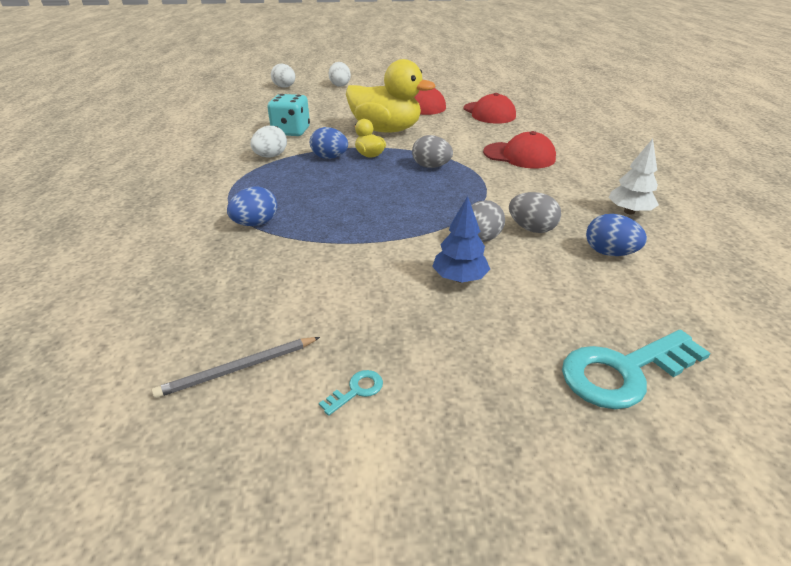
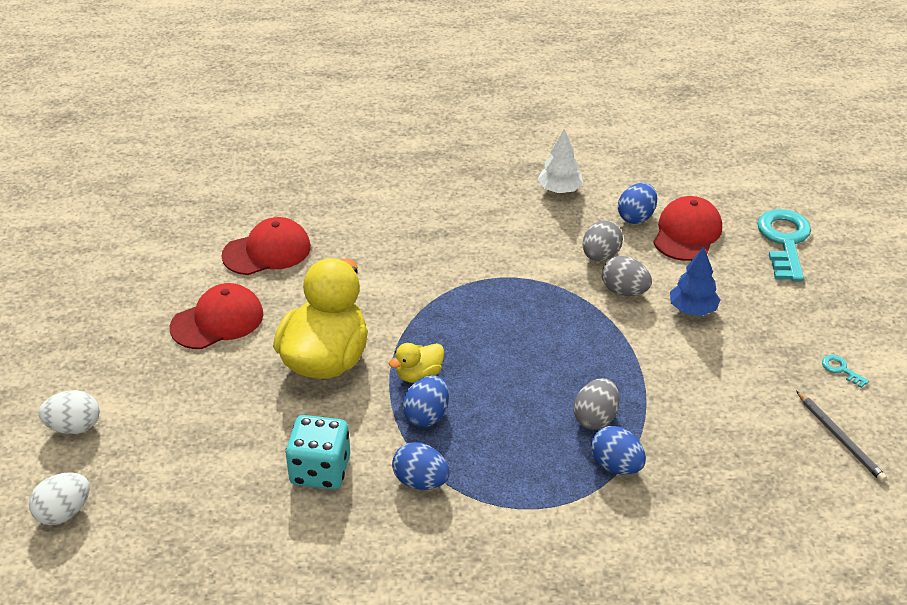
camera: 90 degrees left, 5 degrees up
(271, 156) = (420, 481): white egg -> blue egg
(431, 166) = (456, 318): grey egg -> grey egg (595, 418)
(519, 156) = (424, 241): red cap -> red cap (687, 233)
(624, 372) = (784, 241): turquoise key -> turquoise key turned 150 degrees counterclockwise

